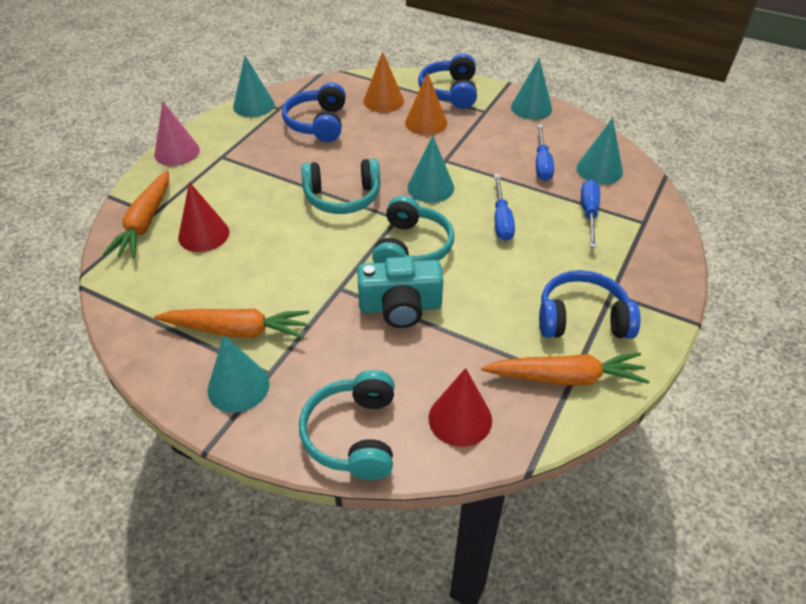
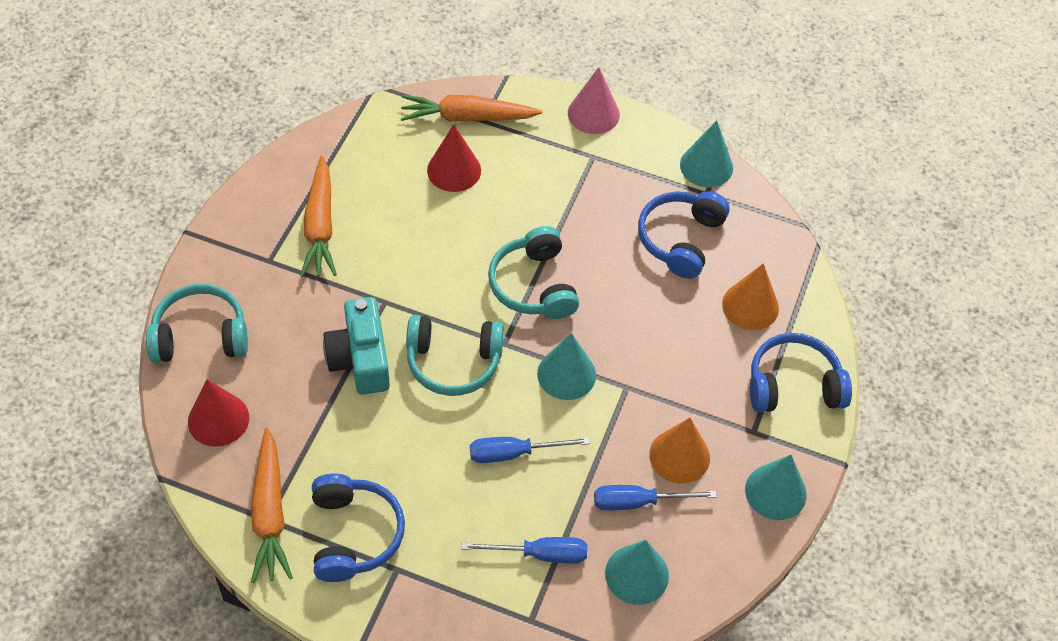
camera: 80 degrees right, 10 degrees up
(238, 386) = (253, 240): turquoise cone -> none
(317, 123) = (680, 239): blue headphones -> blue headphones turned 60 degrees counterclockwise
(426, 123) = (708, 360): orange cone -> orange cone (679, 456)

